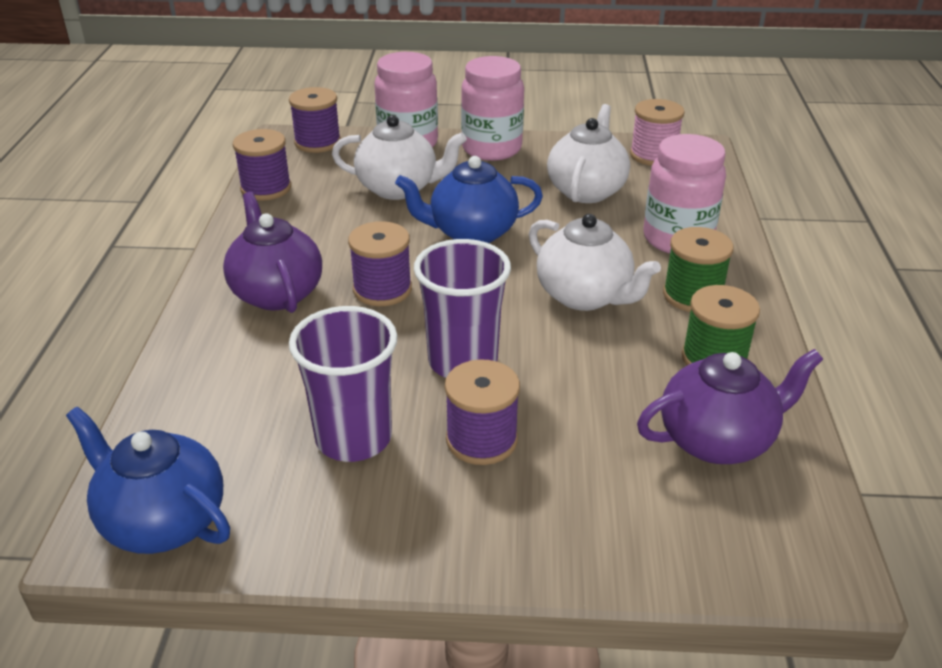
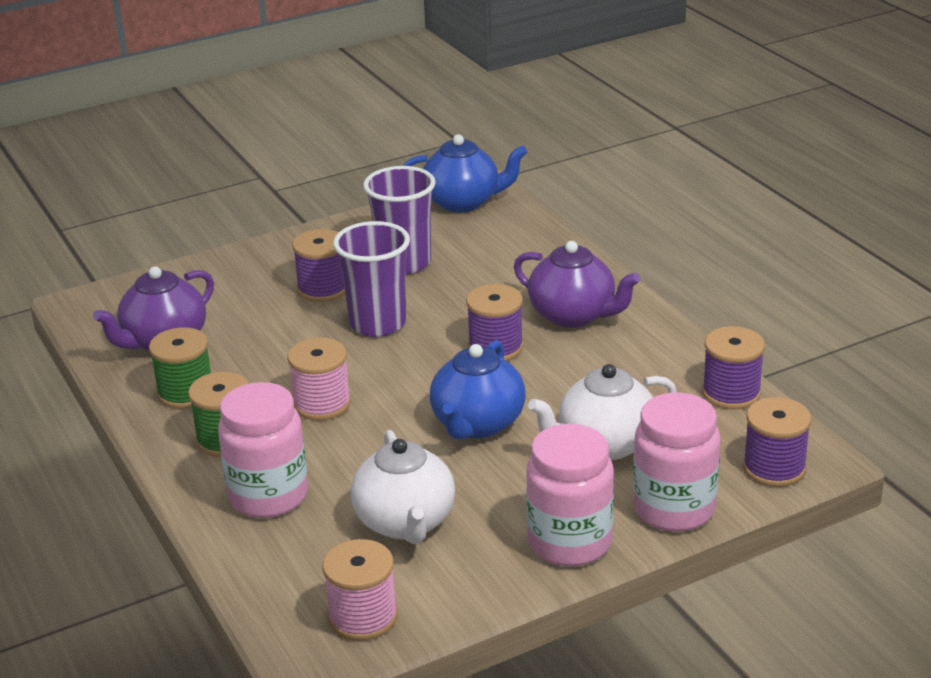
camera: 150 degrees right, 5 degrees down
(471, 233) = (477, 424): blue teapot -> blue teapot turned 150 degrees clockwise
(585, 296) = (322, 404): white teapot -> pink spool

